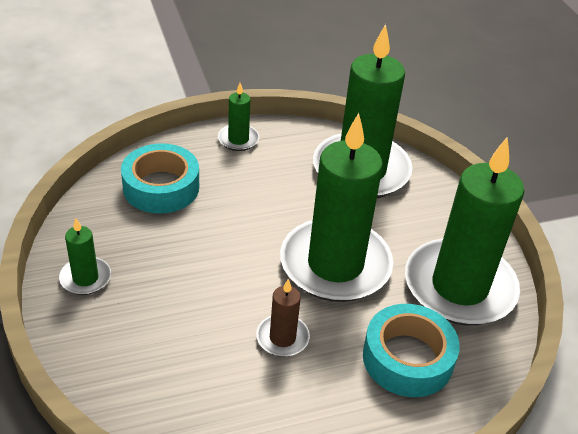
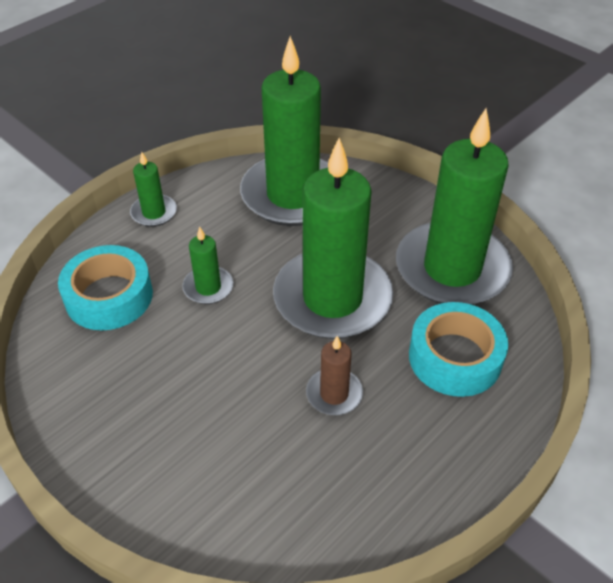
camera: 25 degrees left, 5 degrees up
(85, 278) = (96, 430): green candle -> green candle (208, 287)

